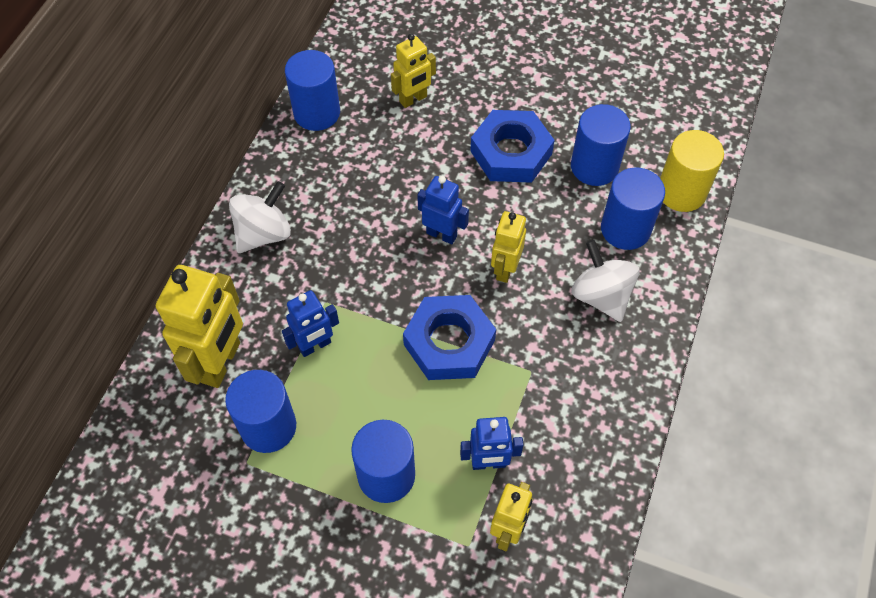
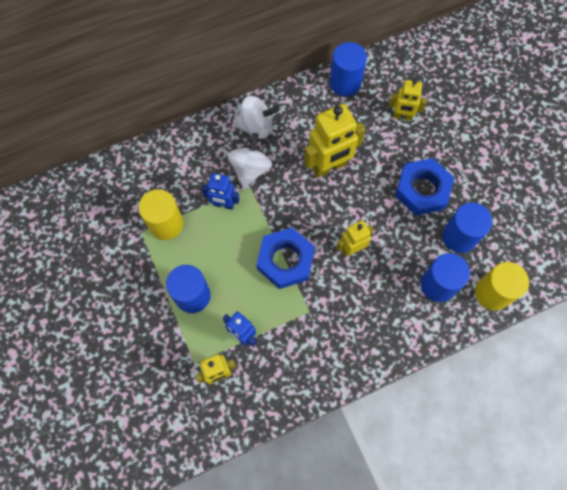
camera: 45 degrees right, 10 degrees up
(221, 362) = (176, 174): yellow robot -> yellow robot (329, 166)
(268, 426) = (166, 224): blue cylinder -> yellow cylinder
(442, 234) = (340, 202): blue robot -> none
(601, 296) = (385, 307): white spinning top -> white spinning top (250, 169)

